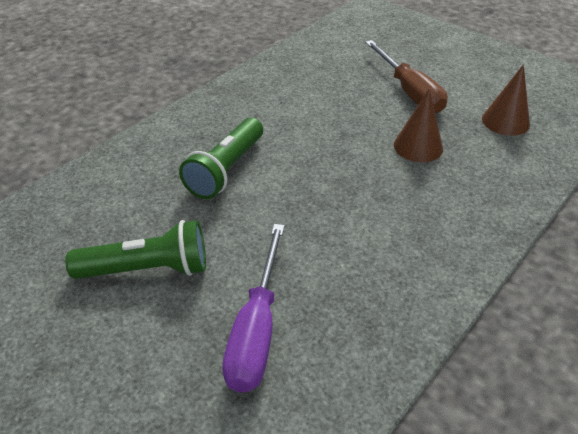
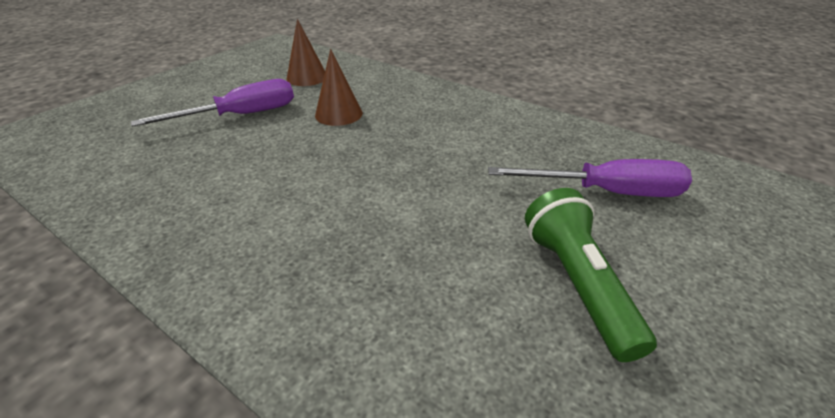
camera: 95 degrees left, 5 degrees down
(226, 170) = (376, 237): green flashlight -> none
(409, 92) = (241, 115): brown screwdriver -> purple screwdriver

